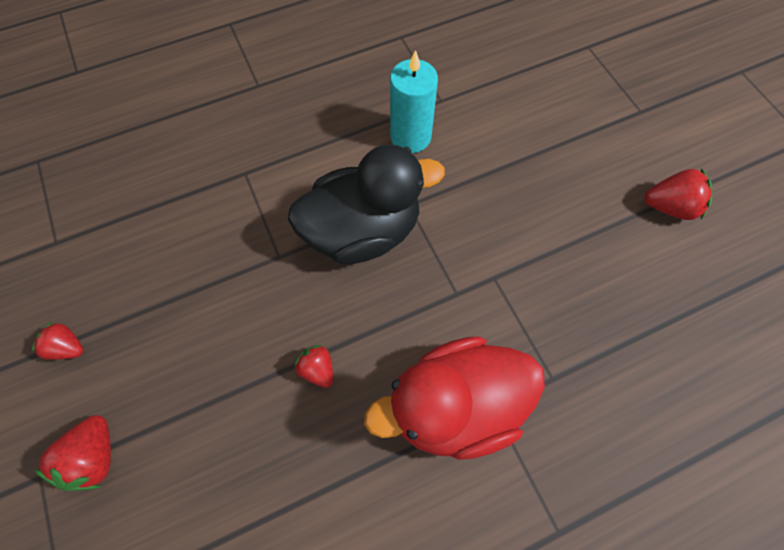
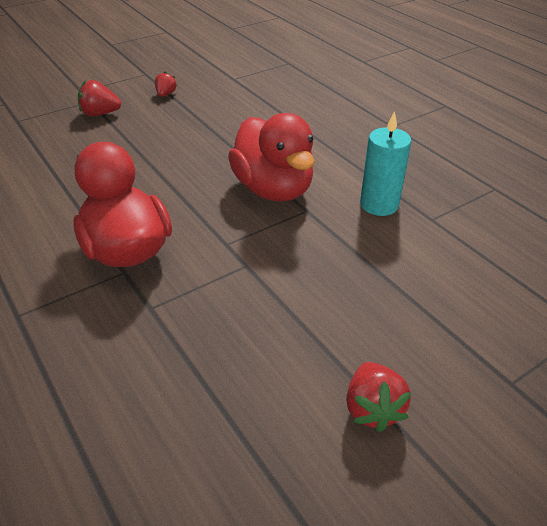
camera: 80 degrees right, 25 degrees down
(317, 369) = (155, 182): red strawberry -> none
(363, 231) = (273, 189): black duck -> red duck

